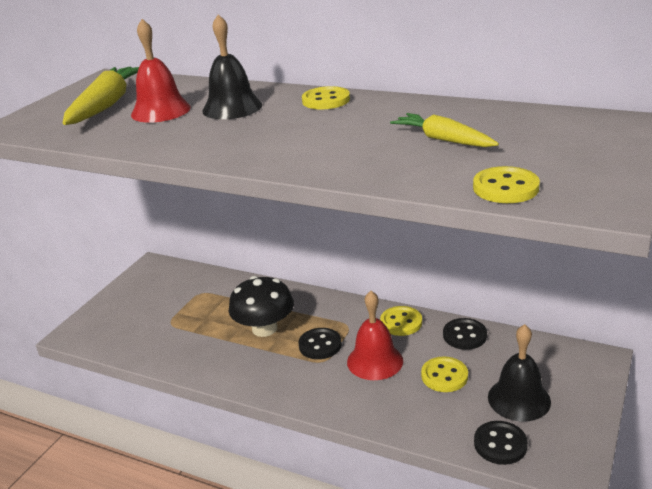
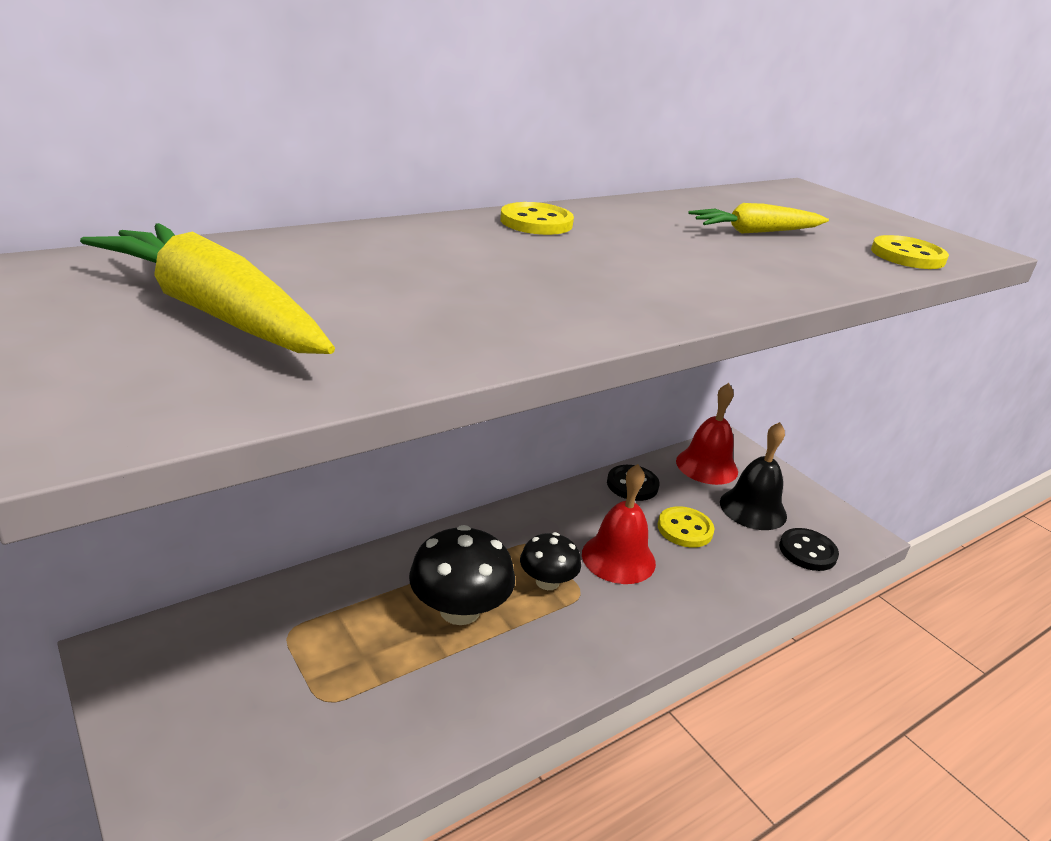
camera: 65 degrees left, 0 degrees up
(161, 111) = (357, 291): red bell -> red bell (706, 466)
(232, 107) = (453, 258): black bell -> none
(320, 345) = (547, 581): black button -> black mushroom
(401, 322) = (568, 507): yellow button -> none

